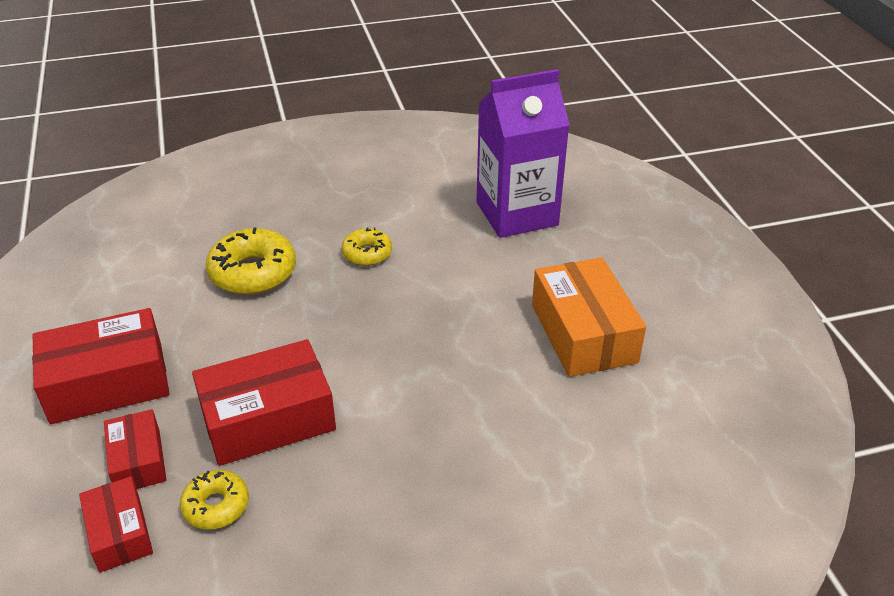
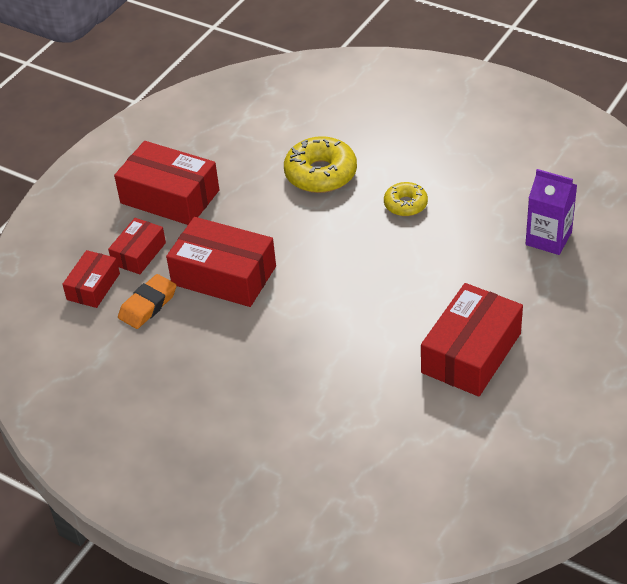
camera: 50 degrees right, 5 degrees up
(216, 506) = (148, 305): yellow donut -> orange eraser
(517, 214) = (548, 238): purple carton -> purple carton, size x0.59
(583, 333) = (471, 353): orange box -> red box

